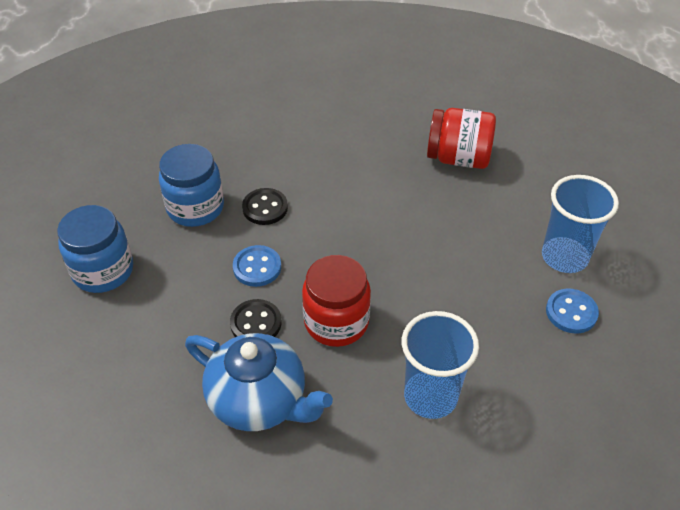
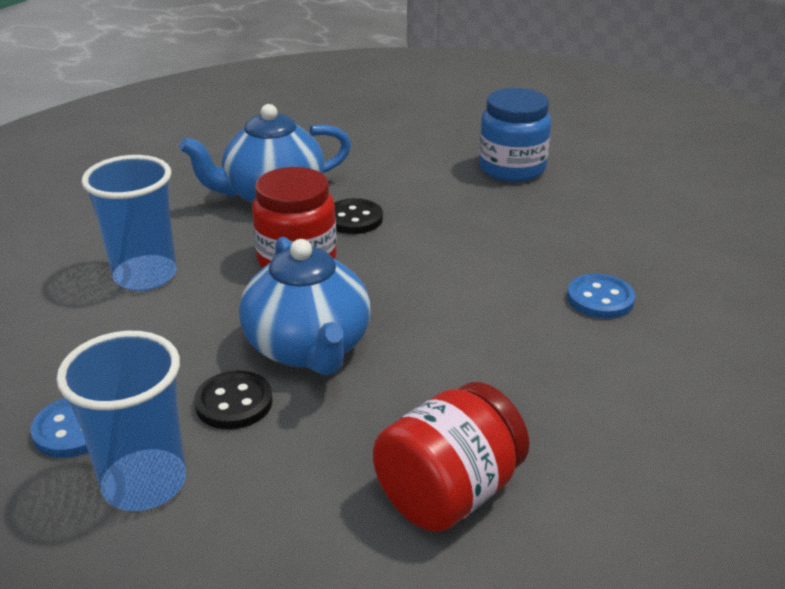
camera: 125 degrees right, 15 degrees down
(195, 208) = (556, 234): blue jar -> none
(257, 267) = (424, 242): blue button -> blue button (600, 299)
(265, 208) = (512, 276): black button -> black button (234, 403)
(416, 258) = (308, 348): none -> blue teapot

